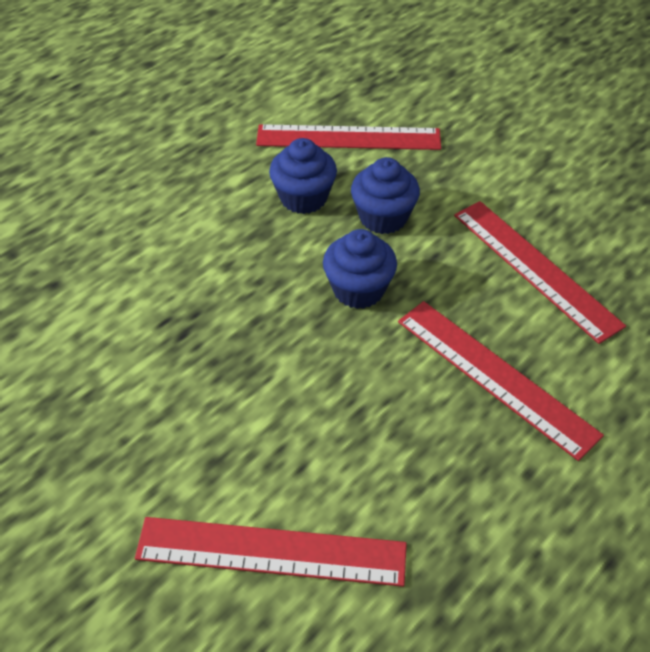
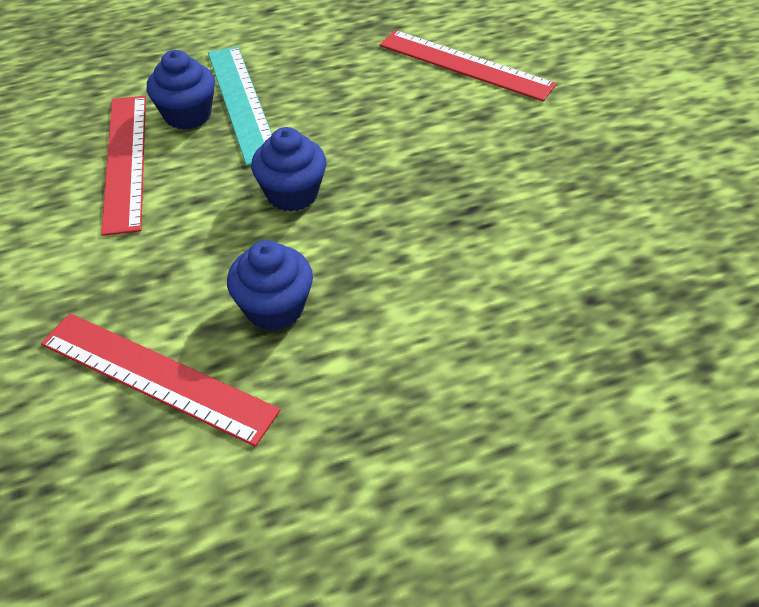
camera: 155 degrees left, 0 degrees up
(383, 217) = (210, 254): blue cupcake -> blue cupcake (187, 115)
(495, 376) = (241, 102): red ruler -> turquoise ruler

